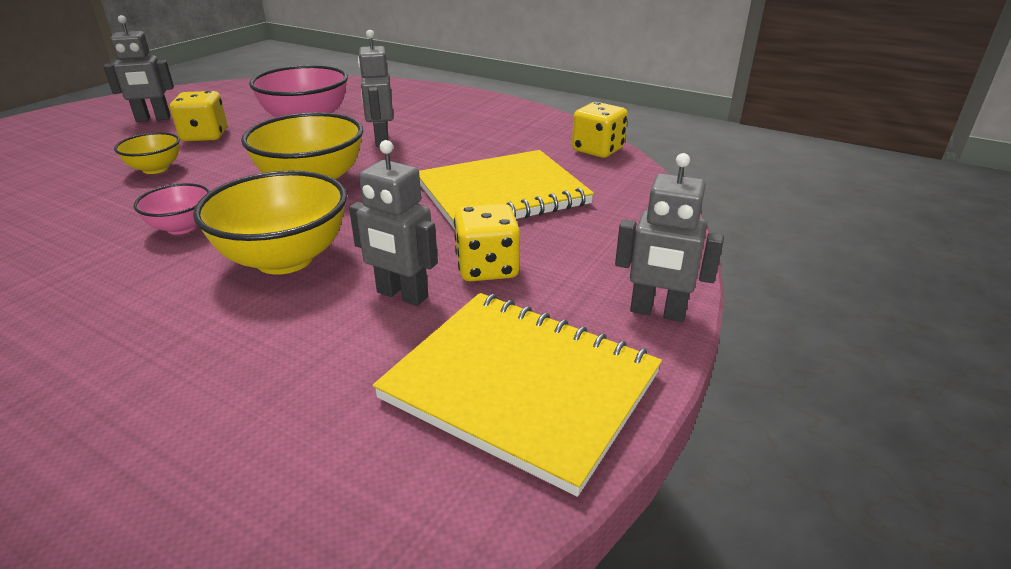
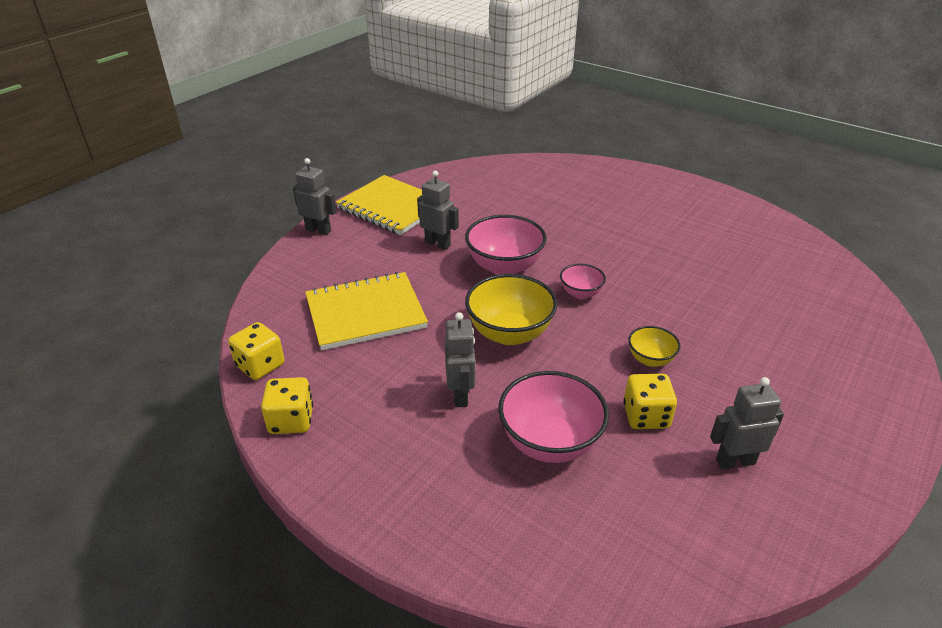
camera: 175 degrees left, 5 degrees up
(285, 259) = (504, 267): yellow bowl -> pink bowl
(487, 268) = (392, 256): yellow dice -> yellow dice (291, 420)

